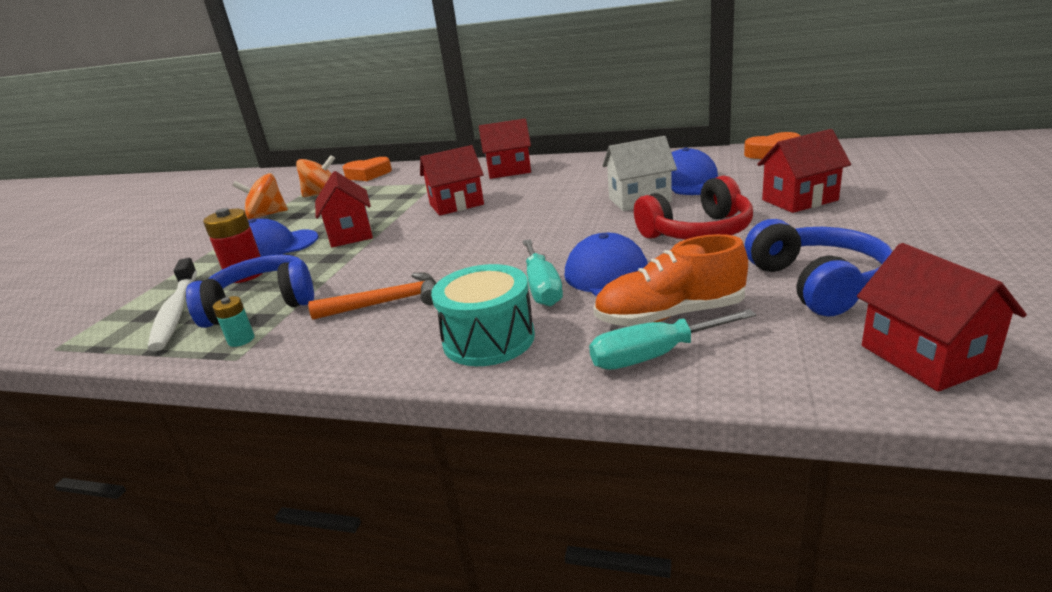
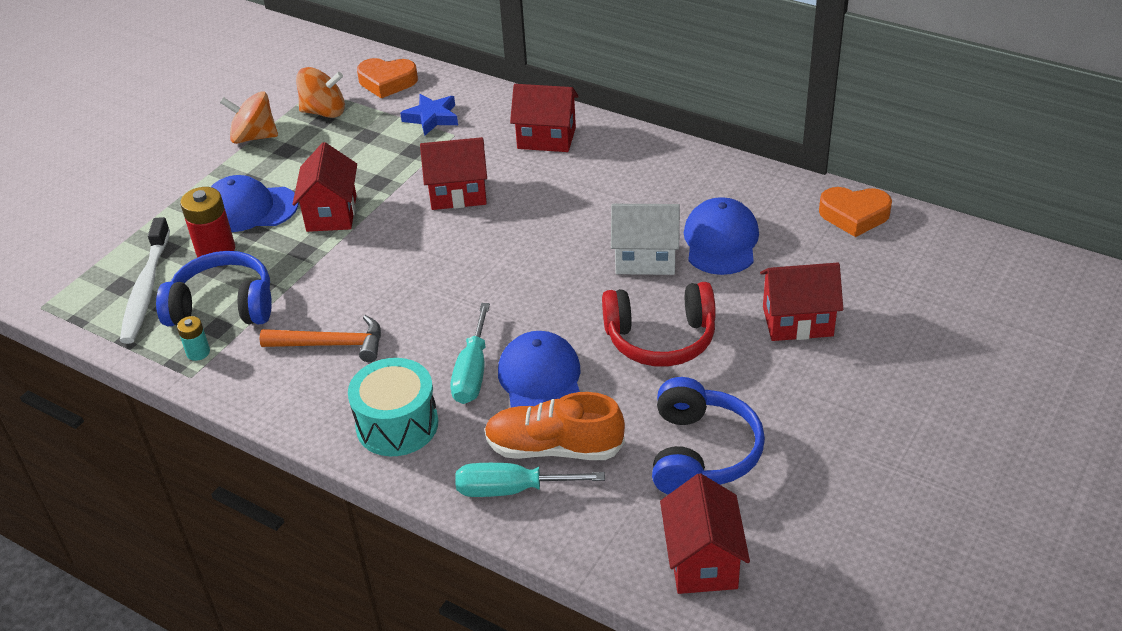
camera: 15 degrees right, 15 degrees up
(412, 180) = (432, 118): none -> blue star

